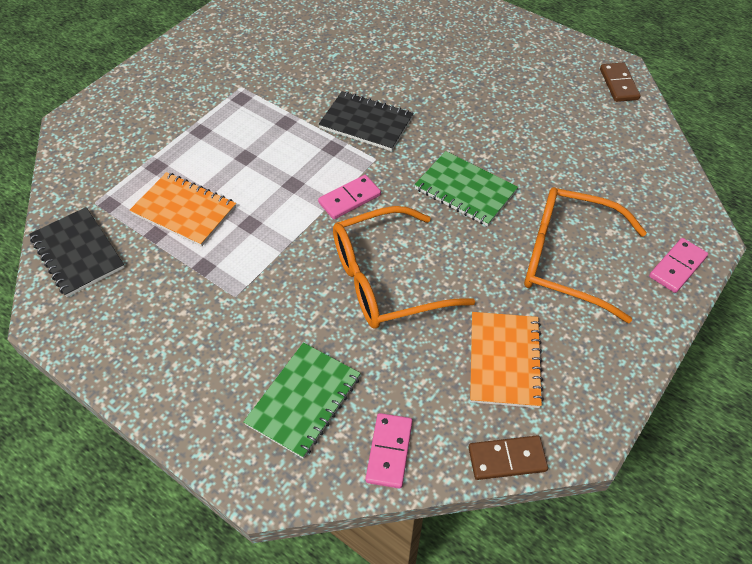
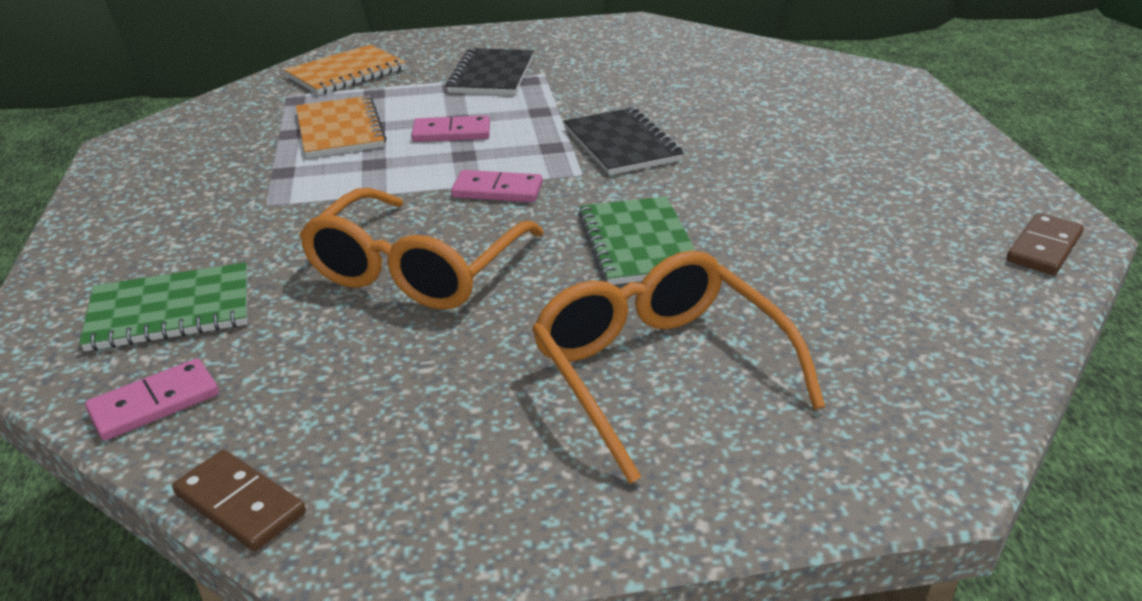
camera: 45 degrees right, 20 degrees down
(78, 253) = (216, 118): black notebook -> black notebook (492, 75)
(387, 279) = (417, 269): orange glasses -> orange glasses turned 90 degrees counterclockwise
(504, 360) = (407, 413): orange notebook -> orange notebook (346, 73)
(677, 267) = (821, 477): pink domino -> pink domino (451, 133)

